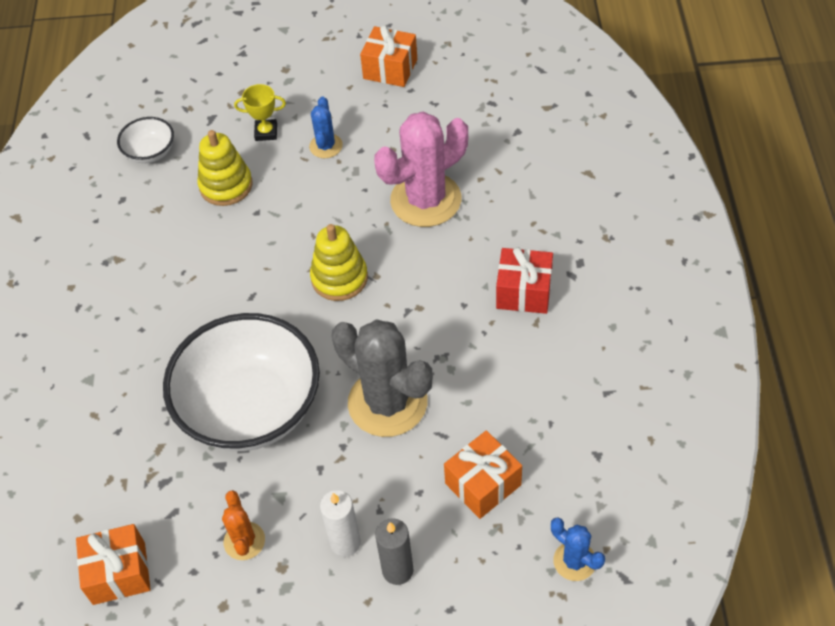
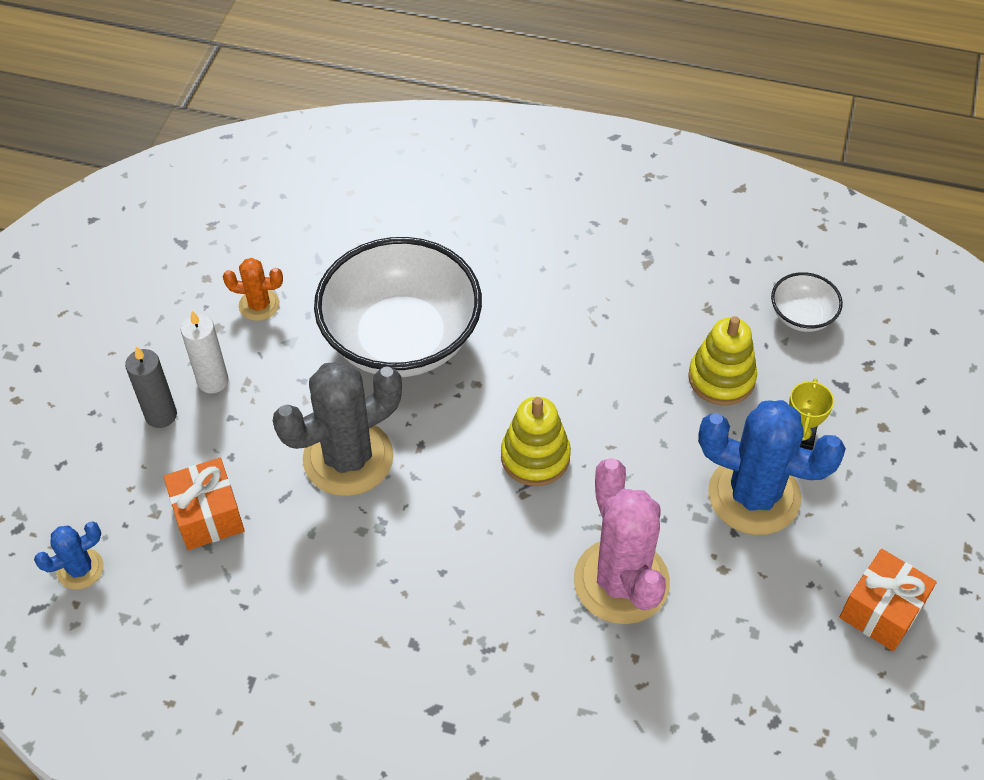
camera: 105 degrees right, 0 degrees up
(119, 573) = (279, 212): orange gift -> none
(326, 146) = (754, 495): blue cactus -> blue cactus, size x2.05
(524, 292) = (431, 643): red gift -> none

